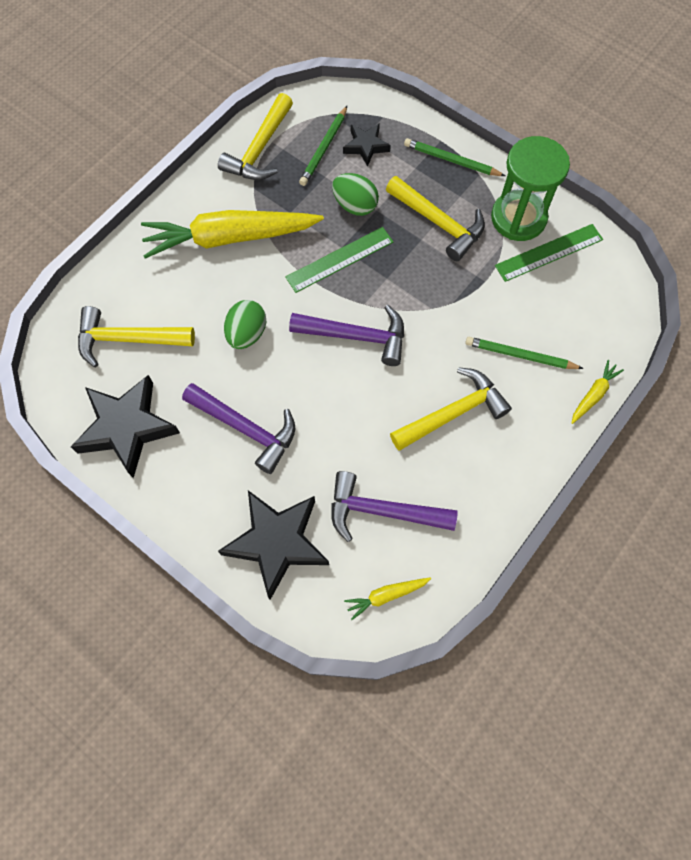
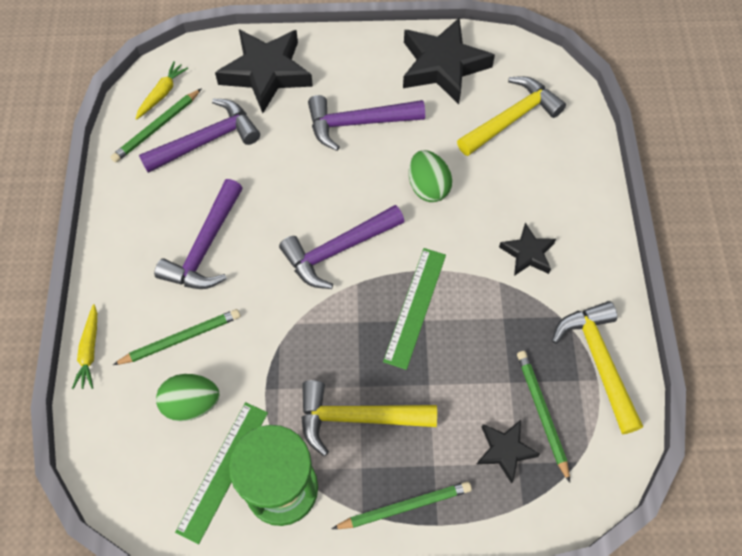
camera: 140 degrees right, 5 degrees down
(229, 238) = (527, 253): yellow carrot -> black star
(355, 205) = (452, 372): green egg -> green egg (191, 403)
(416, 560) = (157, 127): none -> green pencil
(453, 413) = (205, 247): yellow hammer -> purple hammer

